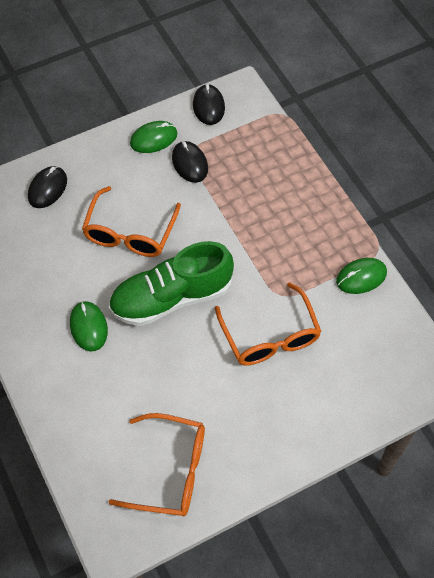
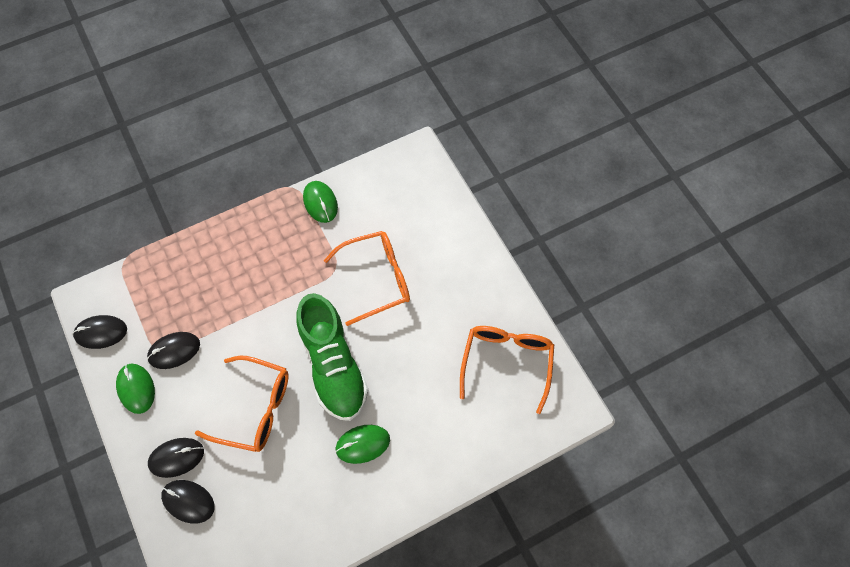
camera: 90 degrees left, 5 degrees up
(87, 176) = (176, 458): none -> black mouse

